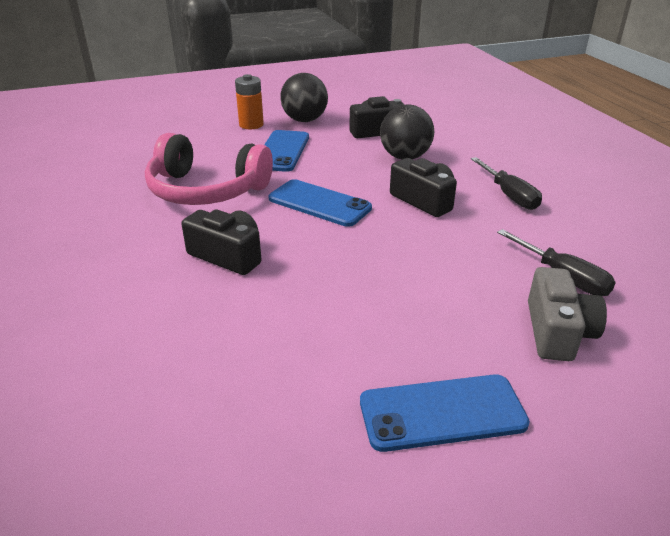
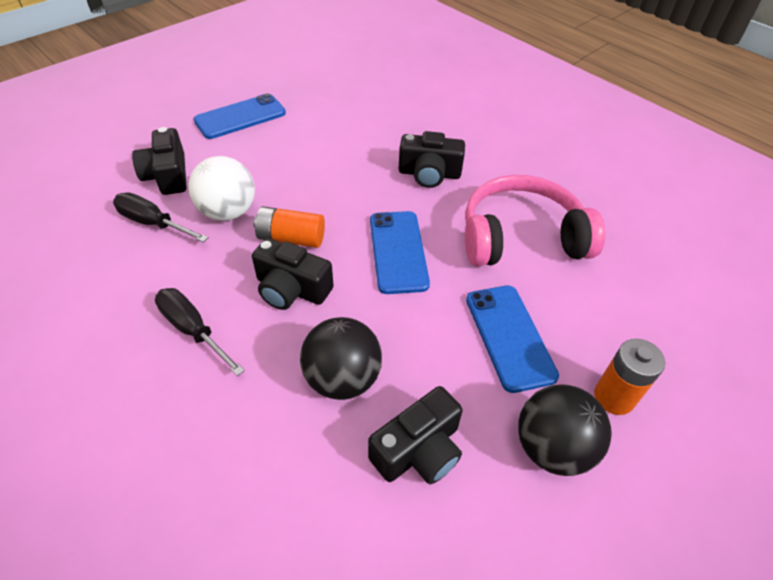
camera: 155 degrees right, 15 degrees up
(319, 203) = (398, 251): blue phone -> blue phone turned 75 degrees clockwise
(412, 232) = (291, 238): none -> orange battery
(475, 269) = (228, 212): none -> white ball
(557, 331) = (167, 175): grey camera -> black camera

